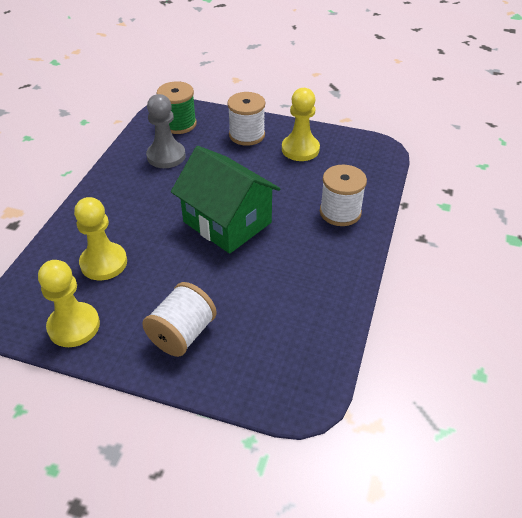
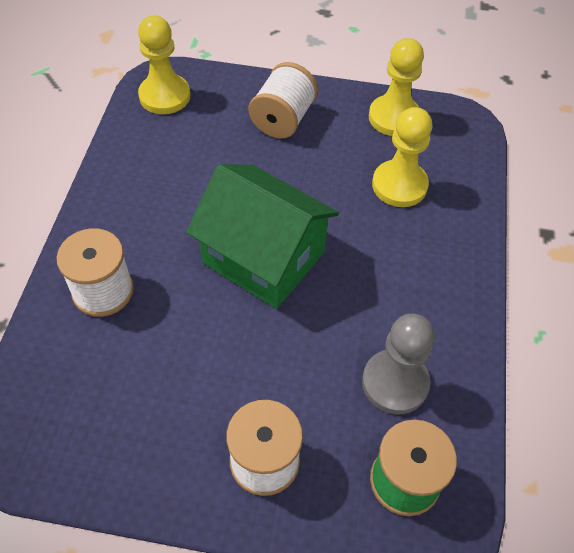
camera: 170 degrees right, 10 degrees up
(300, 149) = (160, 430): yellow pawn -> yellow pawn (164, 96)

